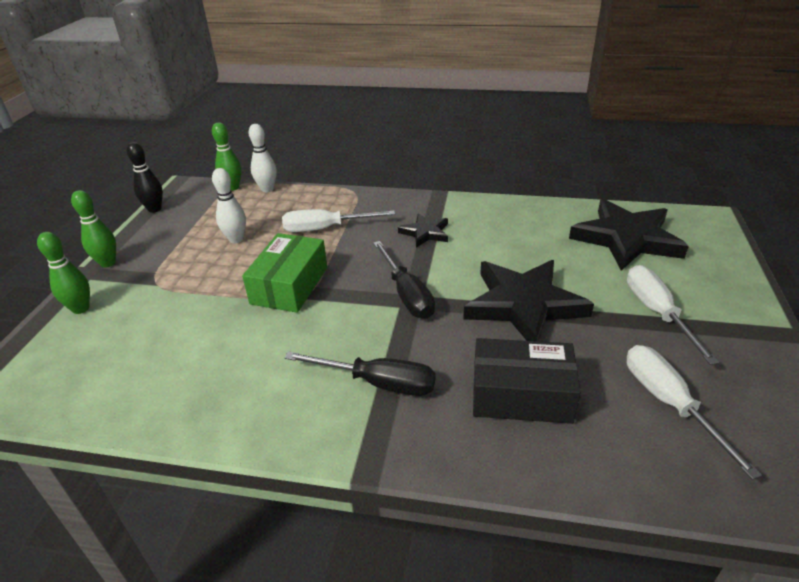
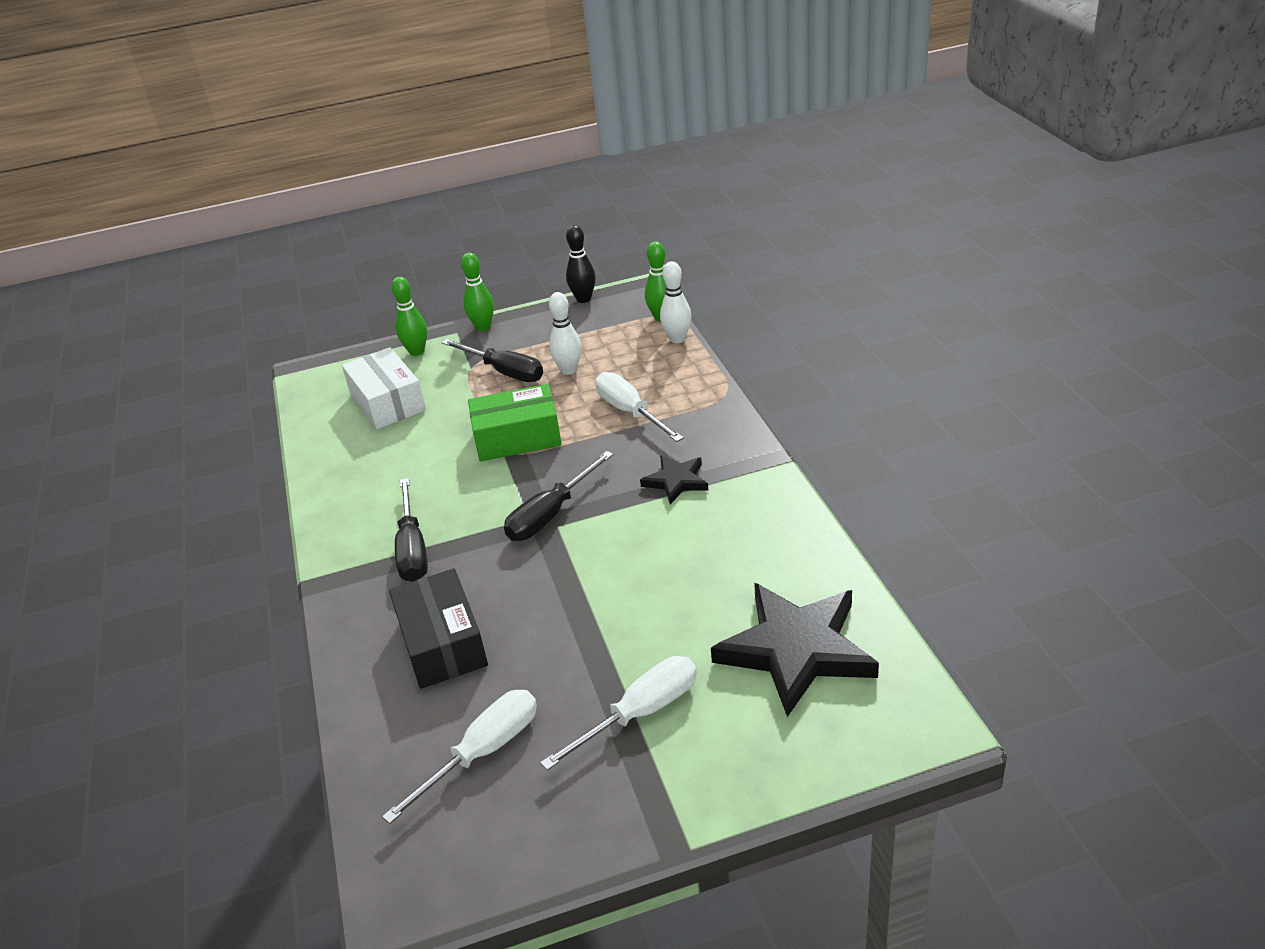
camera: 65 degrees right, 0 degrees up
(132, 346) = (387, 402): none -> white box
(190, 269) = (504, 372): none -> black screwdriver
(523, 304) = (586, 601): black star -> none

